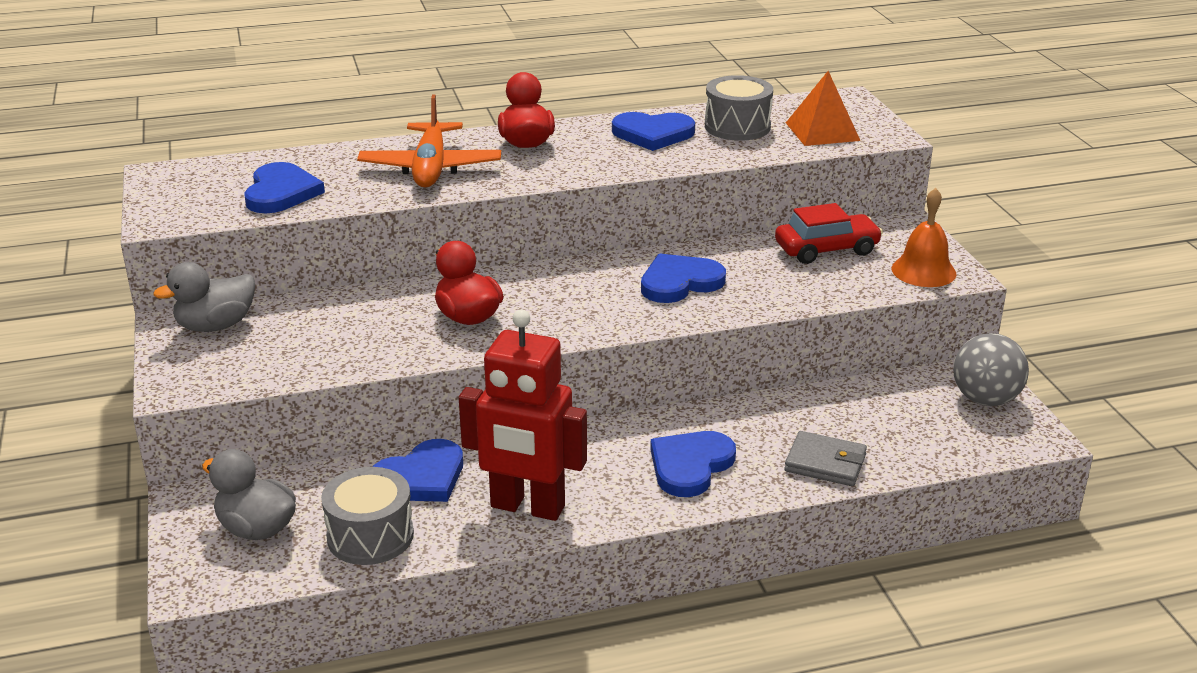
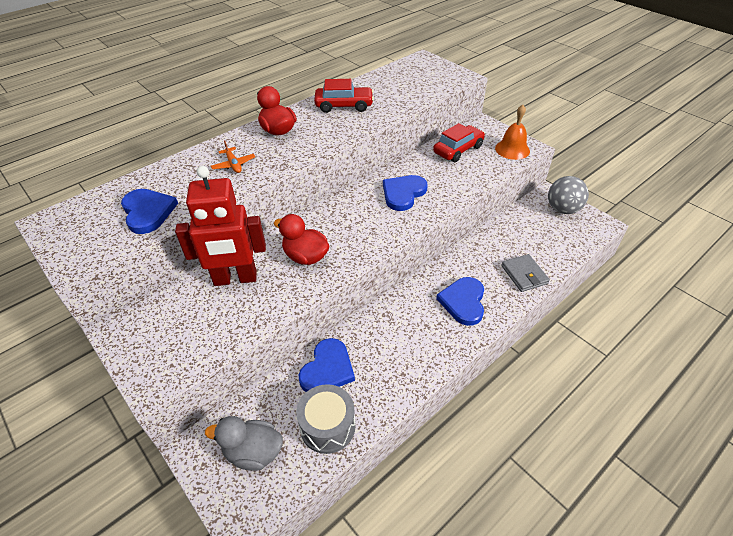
camera: 25 degrees left, 15 degrees up
(216, 326) = (148, 320): grey duck -> none
(430, 168) = (233, 164): orange plane -> orange plane, size x0.48
(527, 507) = (401, 366): red robot -> red robot (235, 279)
(653, 134) = (344, 106): blue heart -> red car
(737, 127) = (384, 89): grey drum -> none
(822, 131) = (429, 82): orange pyramid -> none
(825, 463) = (524, 275): grey wallet -> grey wallet turned 75 degrees clockwise

